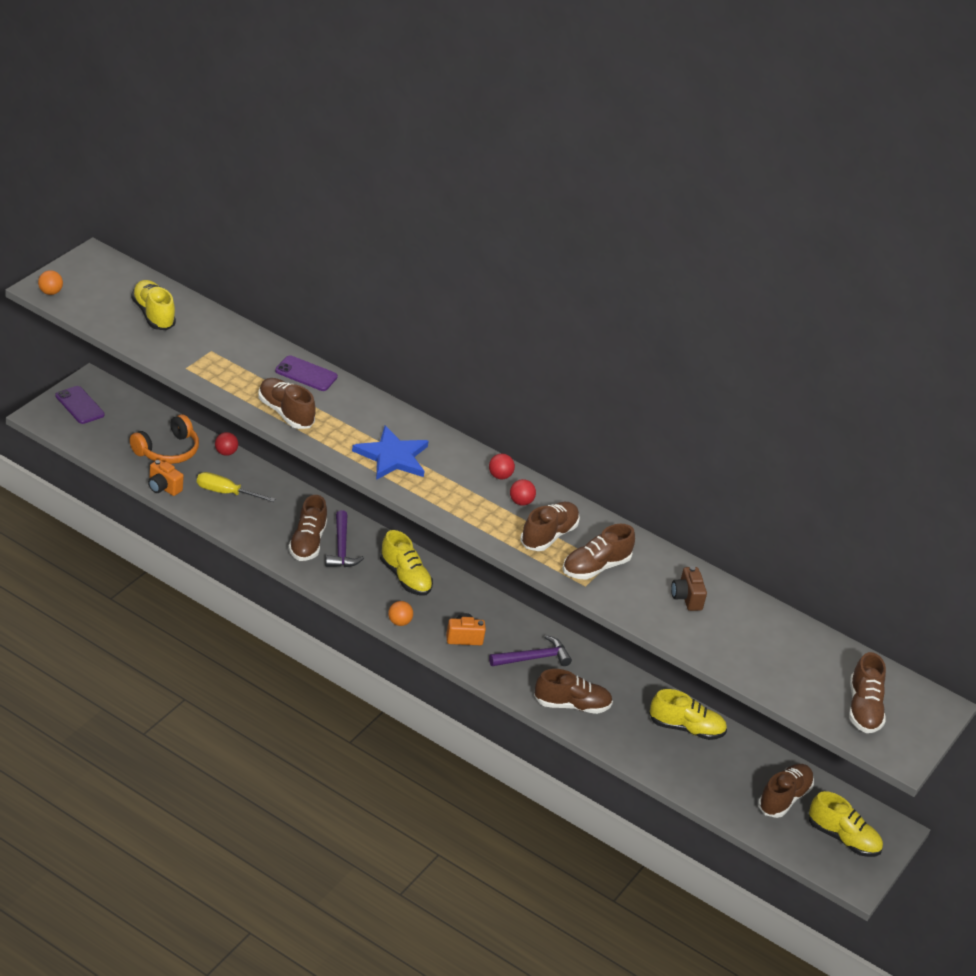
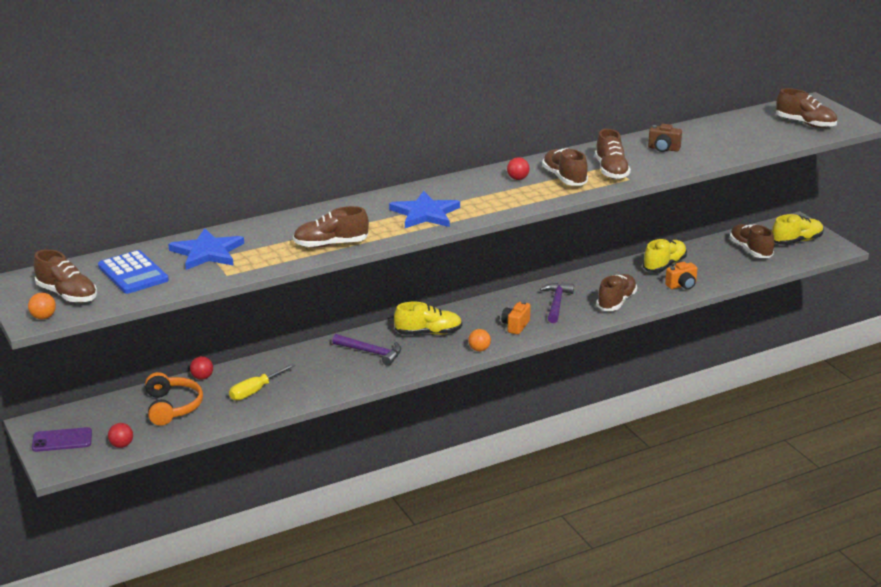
camera: 55 degrees left, 10 degrees down
(153, 315) = (133, 273): yellow shoe -> blue calculator
(163, 487) = (221, 422): orange camera -> orange camera (682, 285)
(218, 344) = (207, 252): none -> blue star
(306, 374) = (285, 224): purple phone -> none
(307, 542) = (352, 367): brown shoe -> brown shoe (67, 295)
(500, 476) = (481, 179): red ball -> red ball (121, 445)

